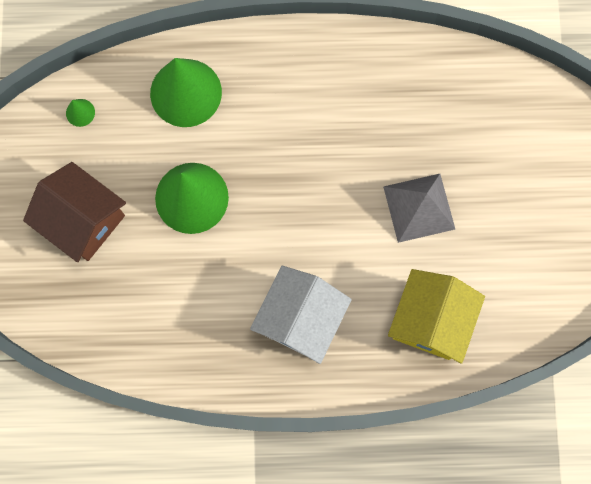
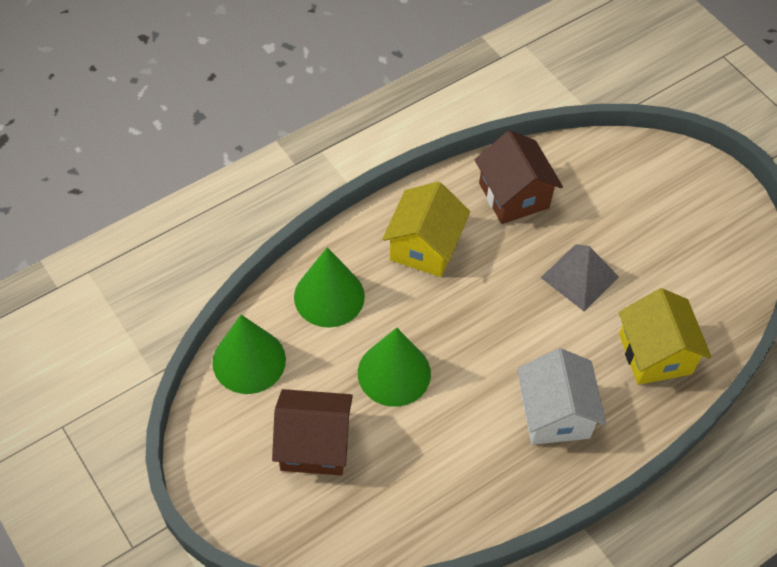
camera: 35 degrees left, 20 degrees down
(80, 112) = (249, 361): green cone -> green cone, size x2.47
(301, 94) = (424, 247): none -> yellow house
(419, 91) = (514, 195): none -> brown house

